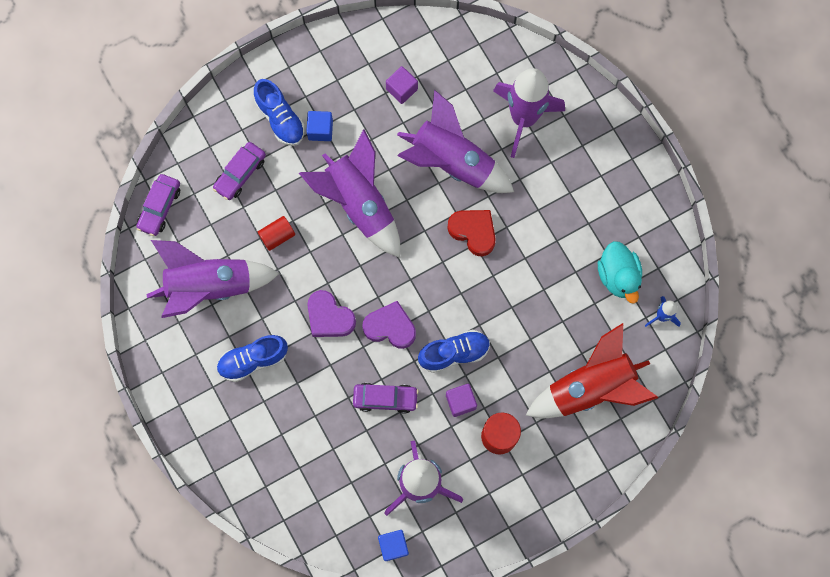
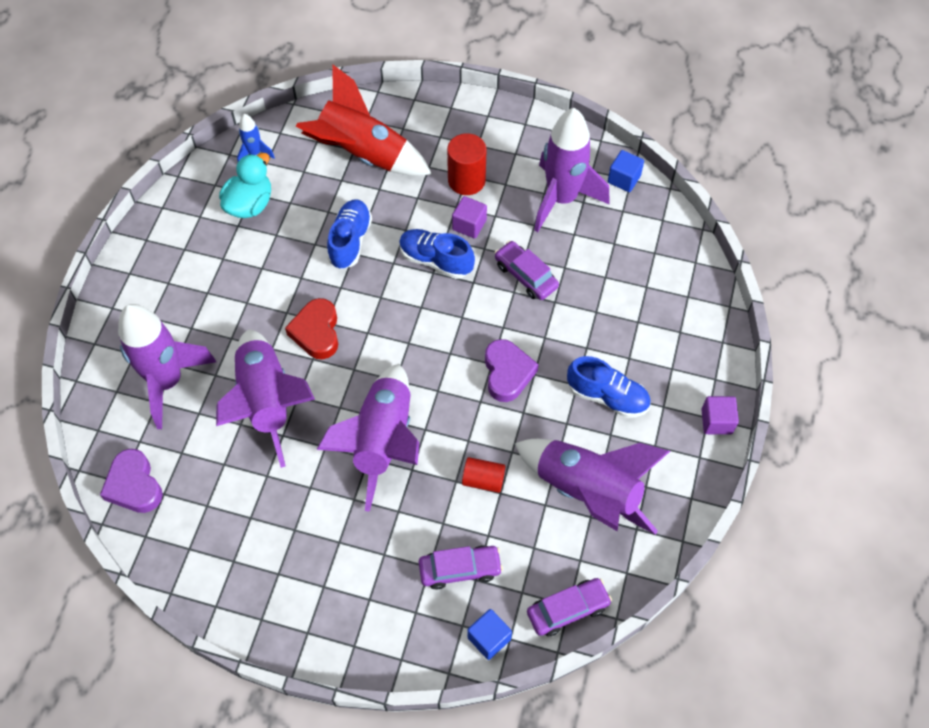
camera: 135 degrees left, 15 degrees down
(280, 119) = (369, 587): blue shoe -> blue shoe (350, 241)
(320, 130) = (345, 540): blue cube -> blue cube (489, 638)
(390, 327) = (465, 322): purple heart -> purple heart (134, 485)
(402, 89) = (233, 506): purple cube -> purple cube (716, 421)

